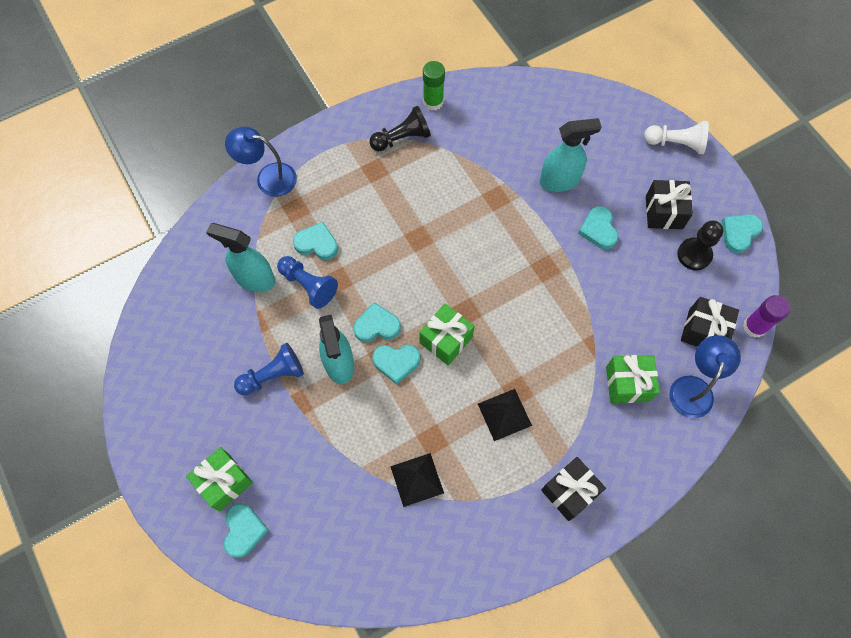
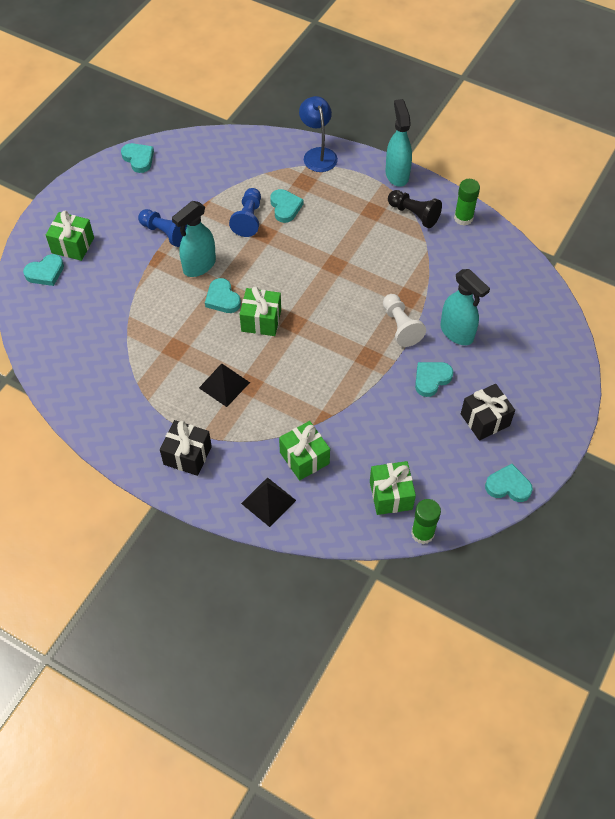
camera: 60 degrees right, 10 degrees down
(254, 279) = (232, 187): turquoise spray bottle -> turquoise spray bottle (397, 174)
(377, 326) = (244, 273): turquoise heart -> turquoise heart (138, 159)
(417, 479) = (139, 353): black pyramid -> black pyramid (268, 501)
(676, 143) = (562, 401): white pawn -> white pawn (400, 326)
(693, 387) = (332, 508): blue lamp -> none
(694, 255) = (460, 459): black pawn -> none
(703, 331) = (391, 495): black gift -> green gift
(754, 327) = (422, 533): purple glue stick -> green glue stick

